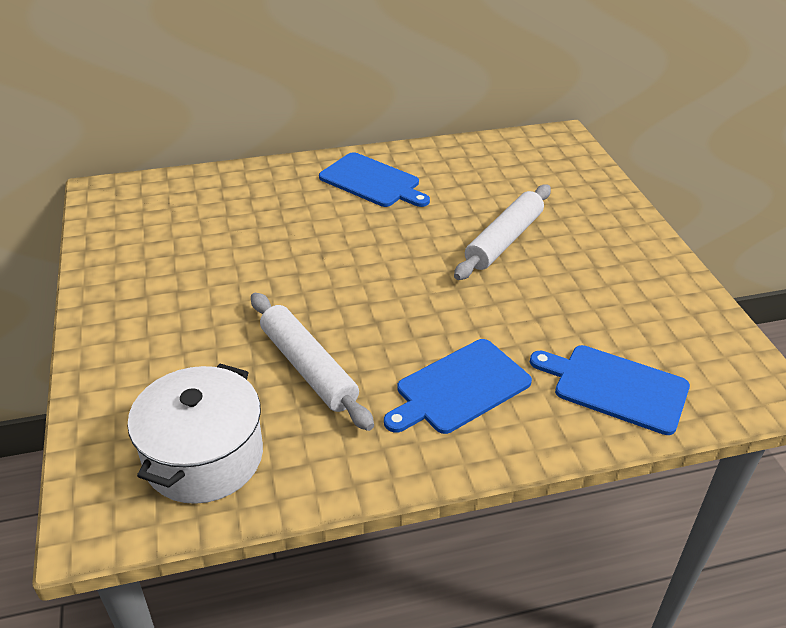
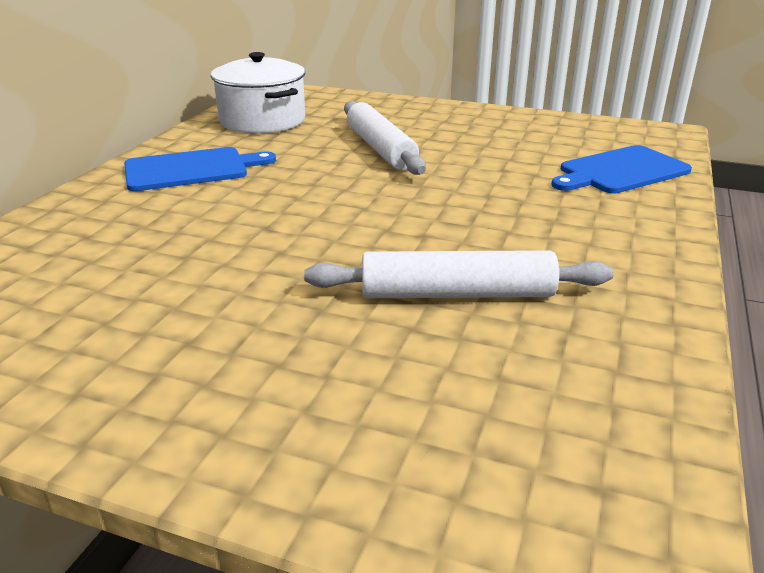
camera: 55 degrees left, 10 degrees down
(204, 457) = (558, 418): white pot -> white pot (262, 120)
(459, 388) = (567, 227): blue cutting board -> none

